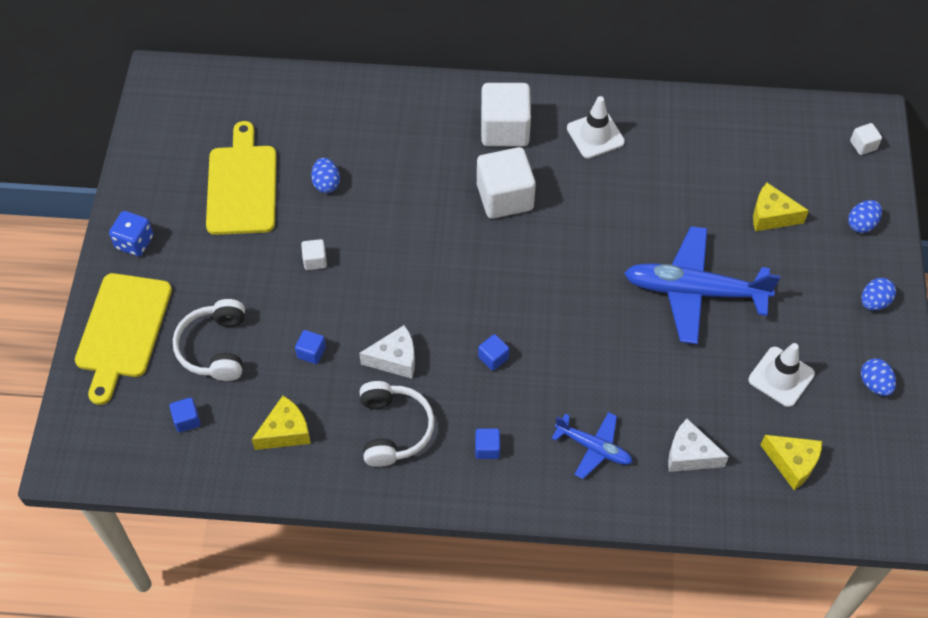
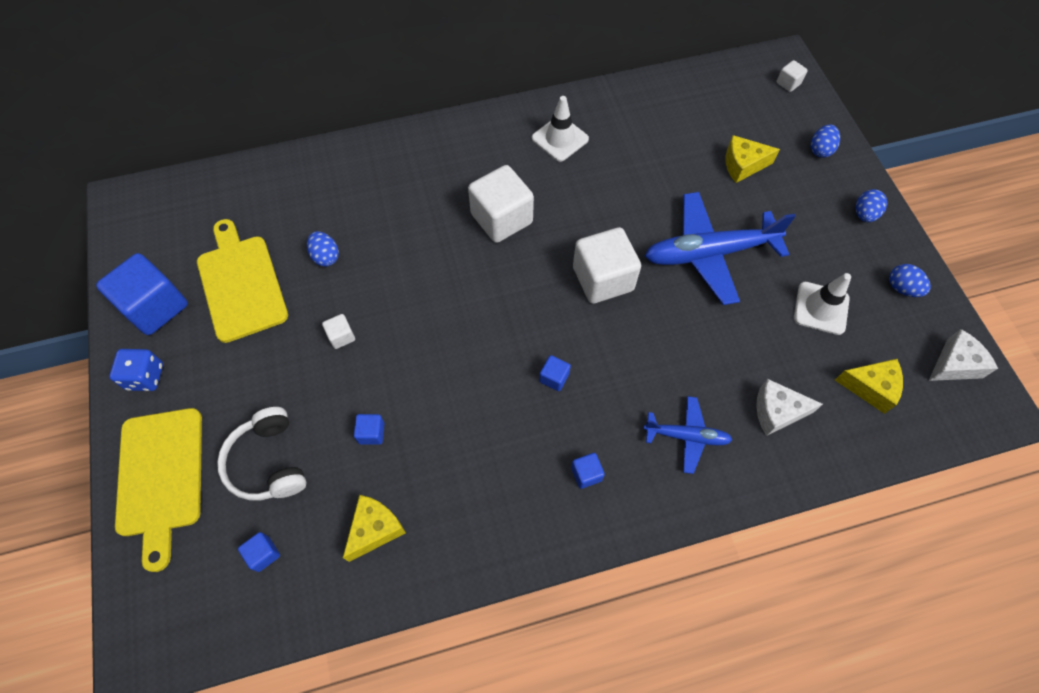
camera: 20 degrees left, 5 degrees up
(161, 184) = (155, 307): none -> blue cube
(393, 429) = (485, 486): white headphones -> none
(395, 359) = (458, 411): white cheese -> white cheese (954, 364)
(505, 129) = (476, 157): white cube -> white cube (603, 279)

